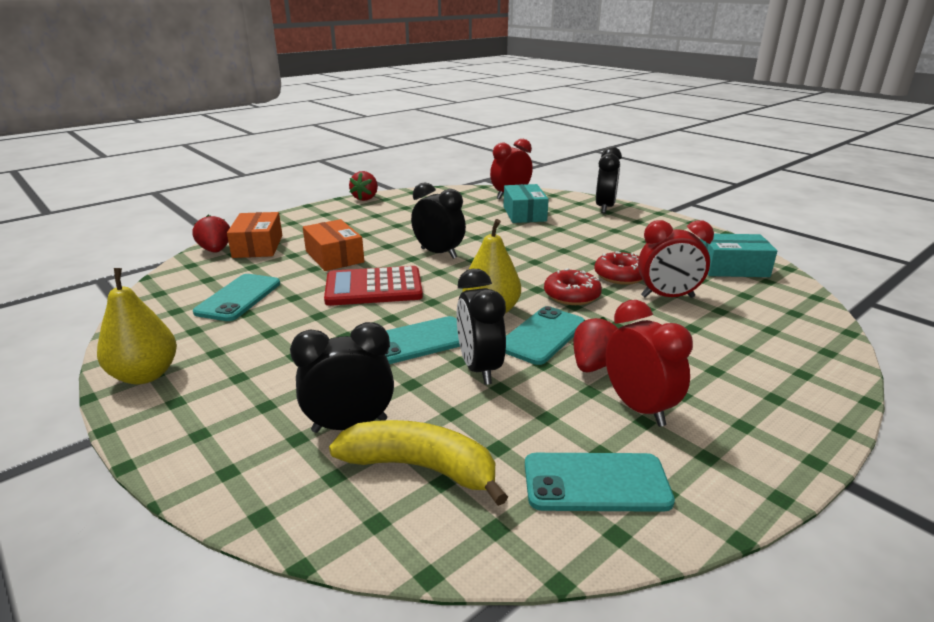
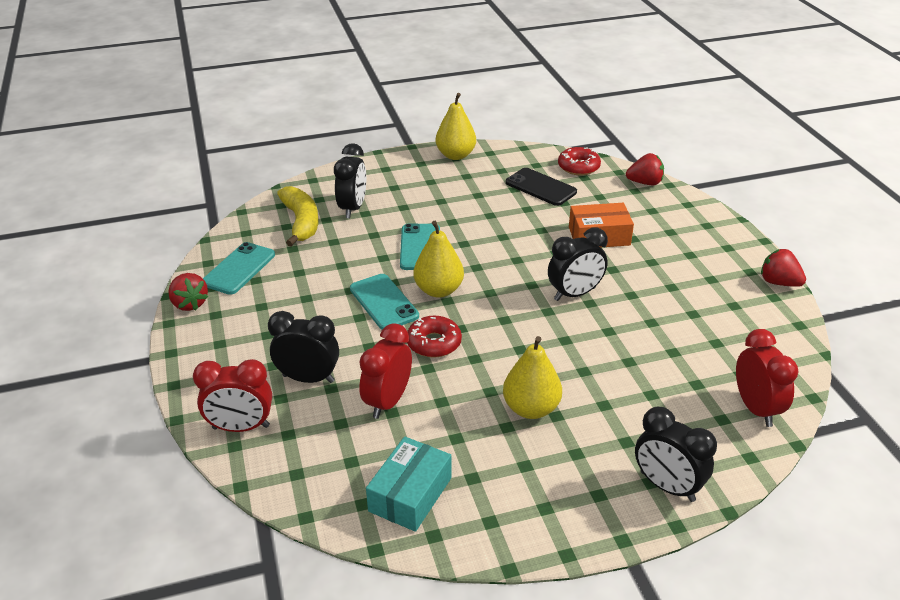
camera: 115 degrees right, 10 degrees up
(239, 298) = (540, 187): turquoise phone -> black phone
(258, 246) = (645, 202): orange box -> none
(374, 287) = (520, 245): red calculator -> none
(420, 467) = (301, 222): yellow banana -> yellow banana turned 60 degrees counterclockwise
(479, 368) = (367, 262): black clock -> black clock (308, 378)
(524, 214) = (671, 394): turquoise box -> none
(593, 365) = (329, 310): red strawberry -> red strawberry (189, 304)
(595, 247) = (531, 408): none -> yellow pear
(620, 276) = (450, 392): red donut -> red donut (578, 167)
(639, 408) = (273, 309): red clock -> red clock (241, 427)

